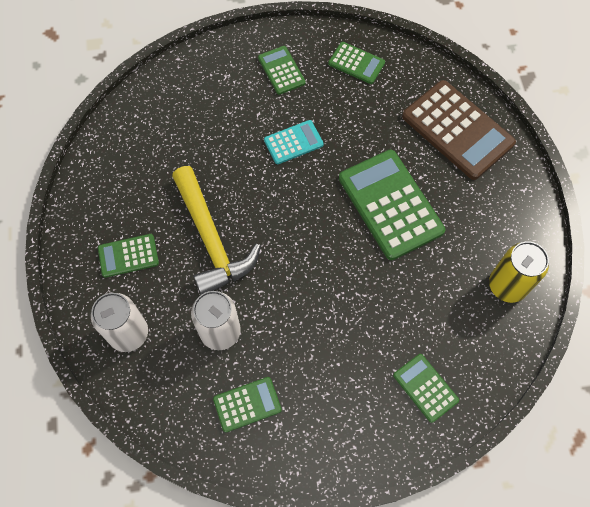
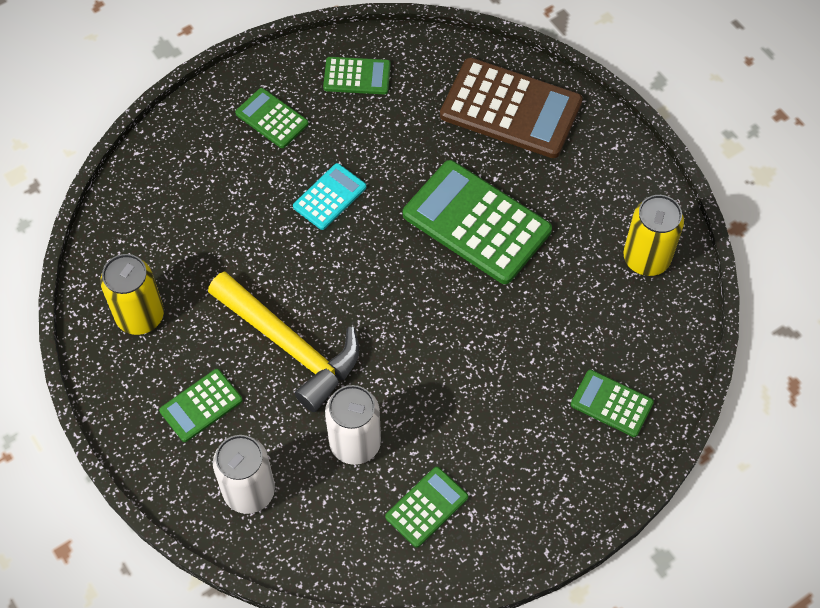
camera: 25 degrees left, 5 degrees down
(121, 174) = (140, 316): none -> yellow can

